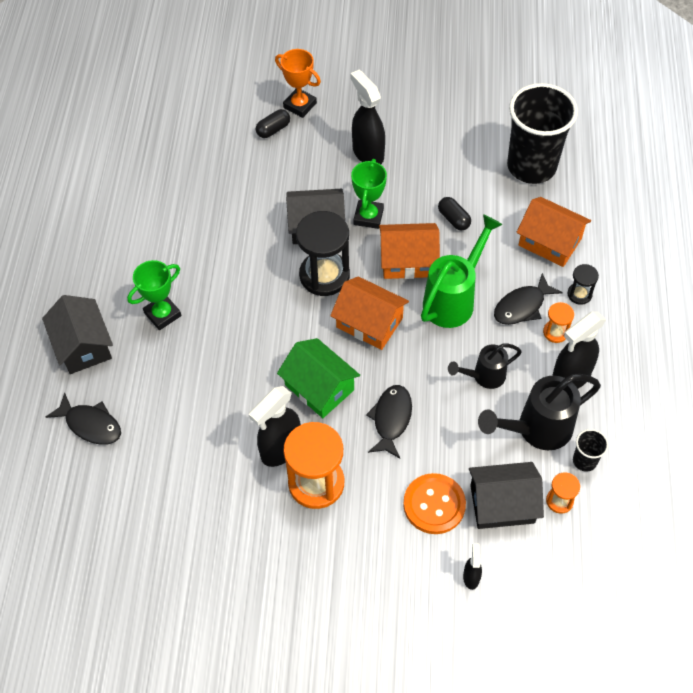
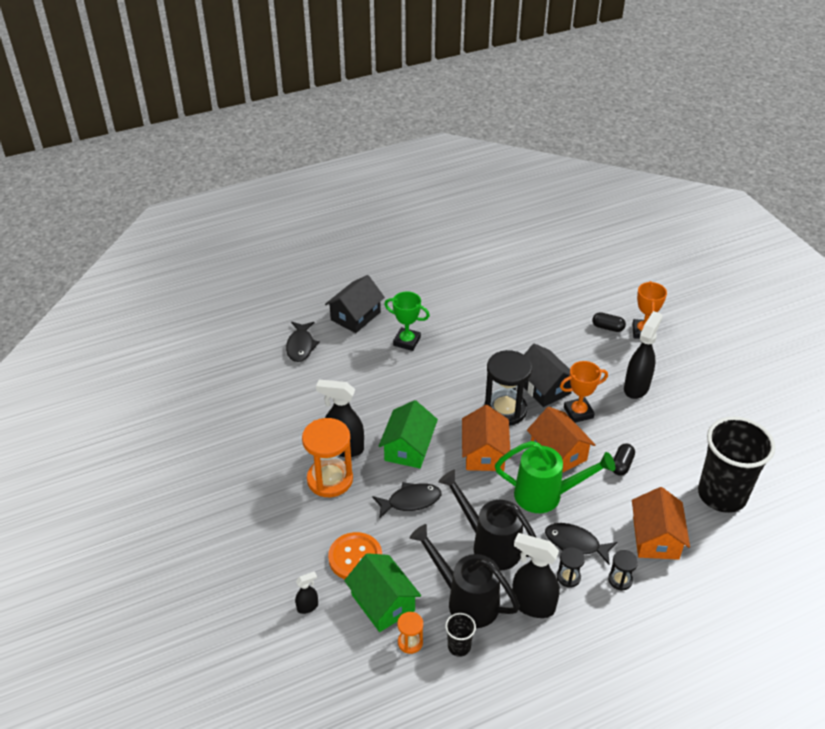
camera: 60 degrees right, 15 degrees down
(368, 216) = (578, 412): green trophy -> orange trophy
(483, 376) = (489, 544): black watering can -> black watering can, size x1.65
(502, 504) = (383, 602): black house -> green house
(555, 332) = (568, 577): orange hourglass -> black hourglass

